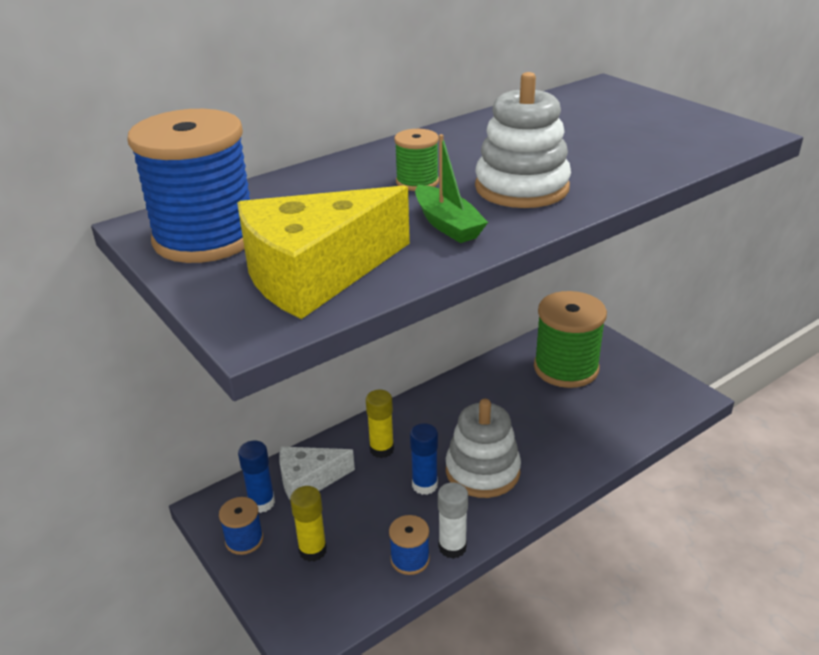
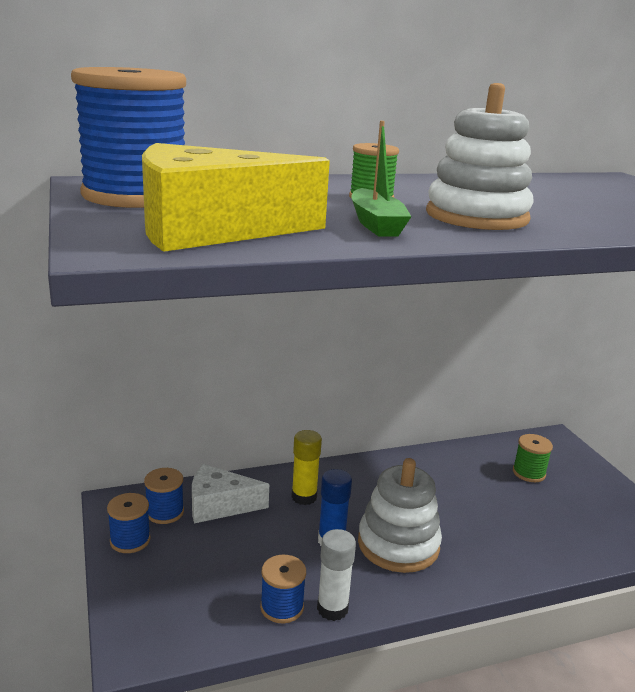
camera: 15 degrees right, 10 degrees down
(261, 503) = (165, 512): blue glue stick -> blue spool
(312, 550) = (189, 569): yellow glue stick -> none
(566, 368) = (529, 473): green spool -> green spool, size x0.47

